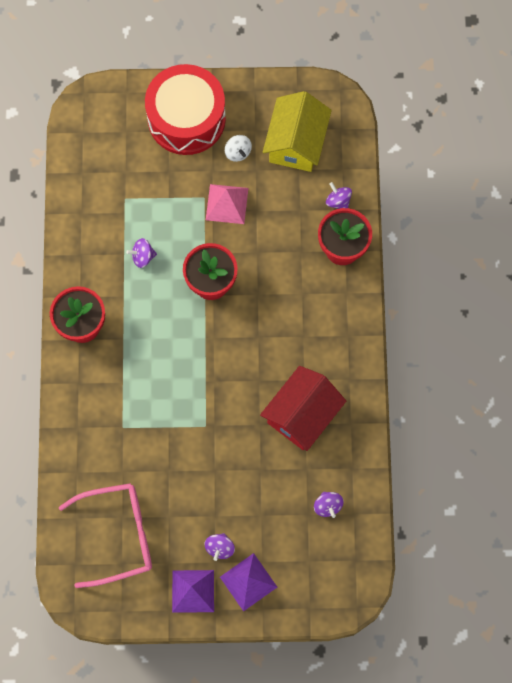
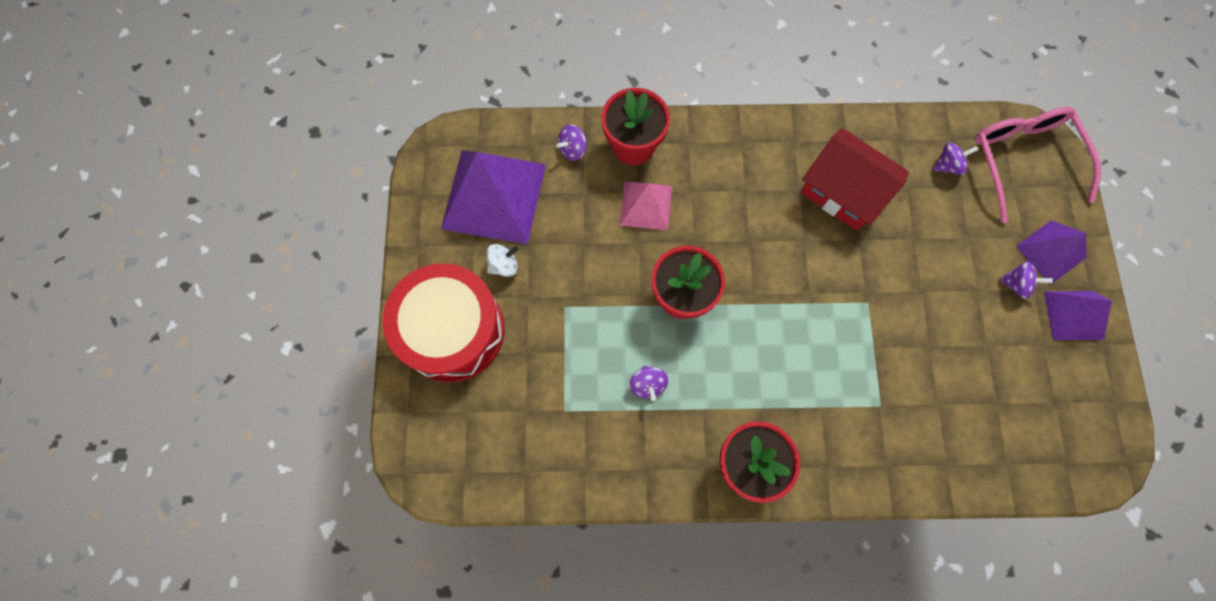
camera: 90 degrees left, 0 degrees up
(118, 535) = (1021, 408): pink glasses -> pink glasses (1022, 160)
(227, 204) = (574, 278): pink pyramid -> pink pyramid (645, 205)
(296, 143) = (494, 196): yellow house -> purple pyramid

